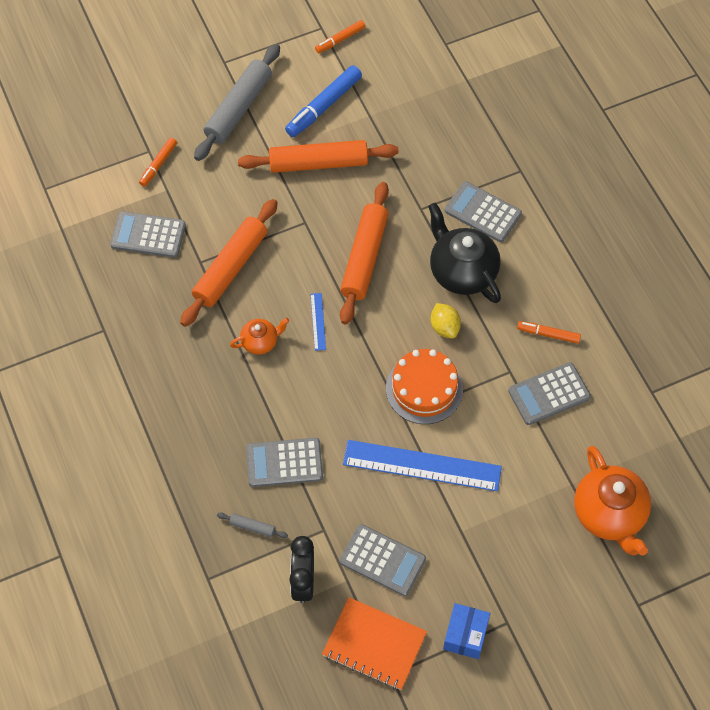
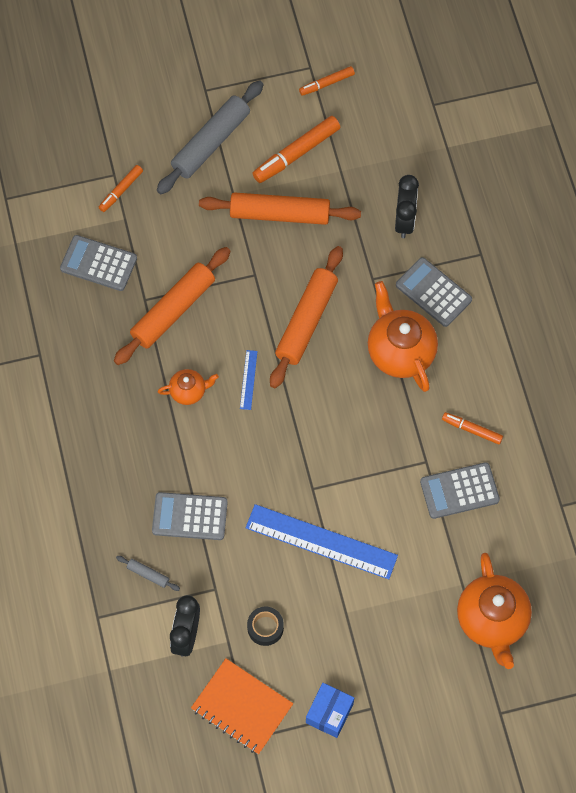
camera: 10 degrees right, 5 degrees up
(323, 106) = (296, 153): blue marker -> orange marker
(382, 560) = (265, 628): grey calculator -> black tape
(424, 389) = (338, 465): orange cake -> none
(440, 151) = (404, 221): none -> black clock
(444, 327) = (371, 406): yellow lemon -> none
(462, 272) = (400, 351): black teapot -> orange teapot

